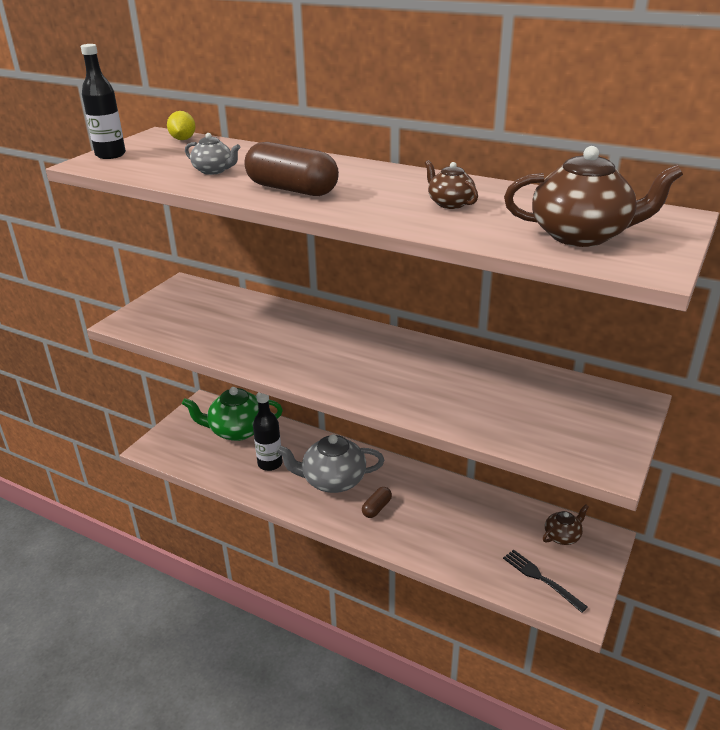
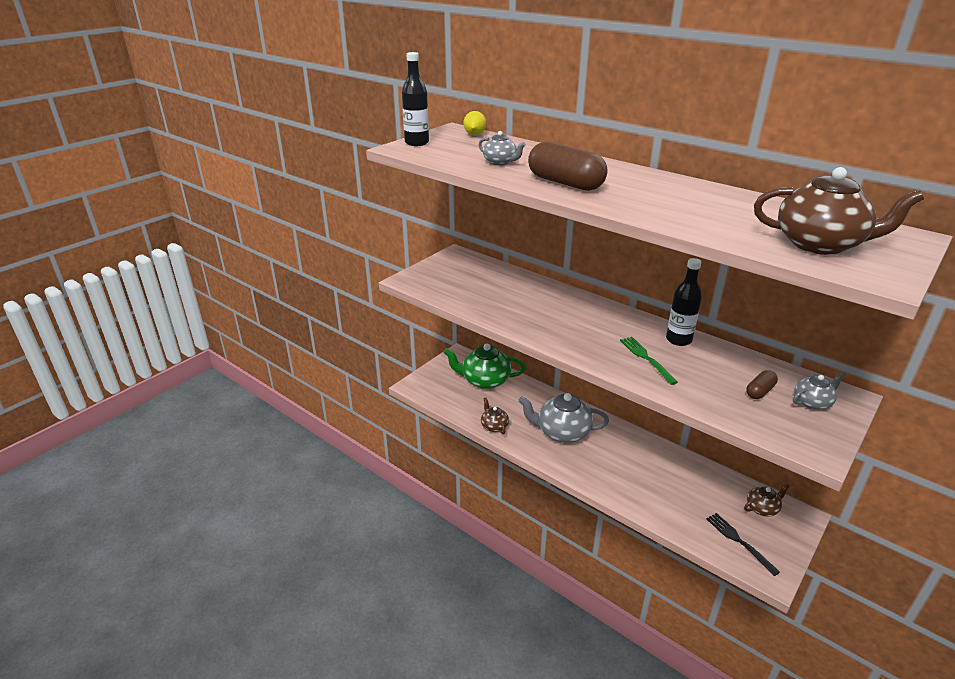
camera: 10 degrees right, 0 degrees up
(270, 464) = (510, 411): black bottle -> black bottle (678, 340)
(376, 508) = (598, 460): brown capsule -> brown capsule (759, 391)
(412, 384) = (646, 358): none -> green fork
(450, 203) = (701, 206): brown teapot -> brown teapot (494, 426)
(598, 413) = (812, 402): none -> grey teapot

